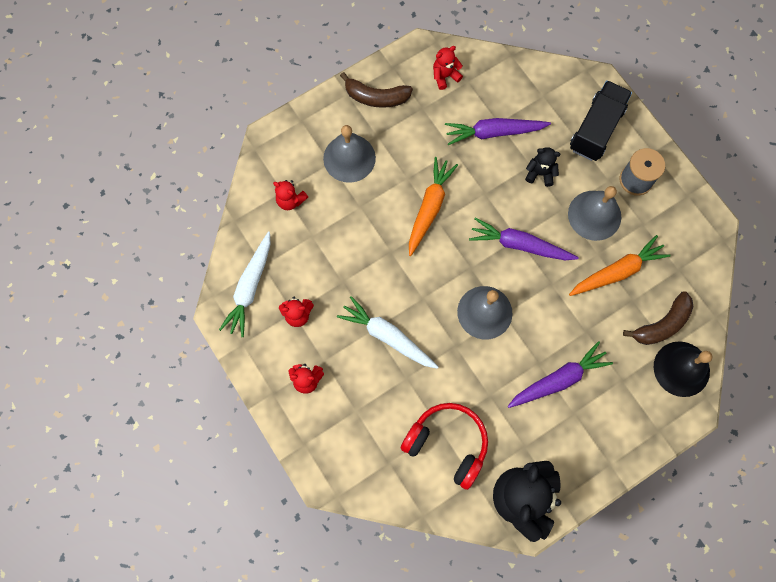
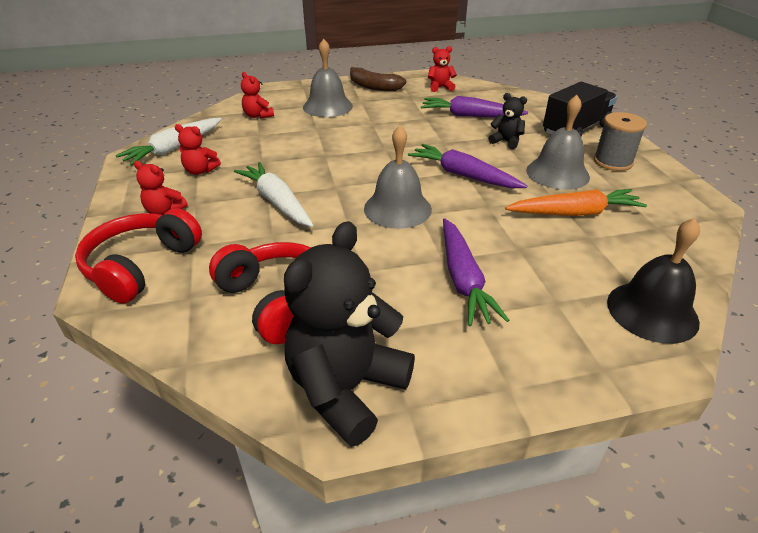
camera: 20 degrees right, 35 degrees down
(335, 445) = (141, 266): none -> red headphones
(429, 208) = (382, 140): orange carrot -> none
(558, 379) = (463, 279): purple carrot -> purple carrot turned 90 degrees clockwise
(662, 324) = (627, 265): brown banana -> none

